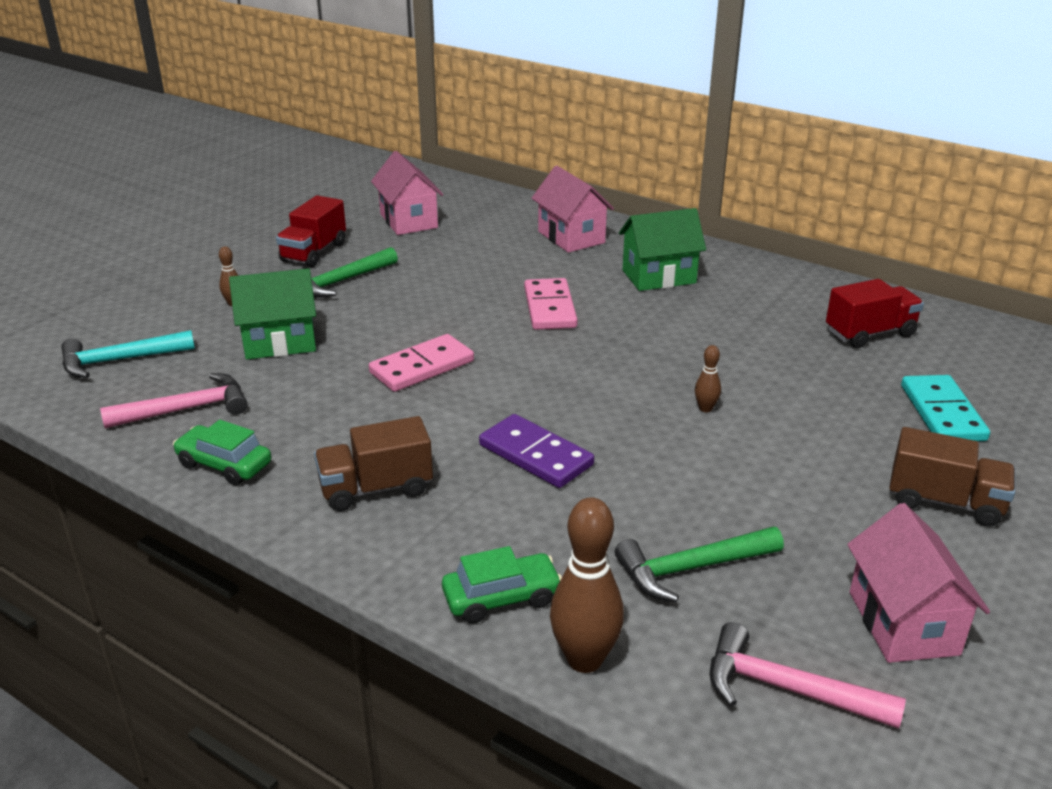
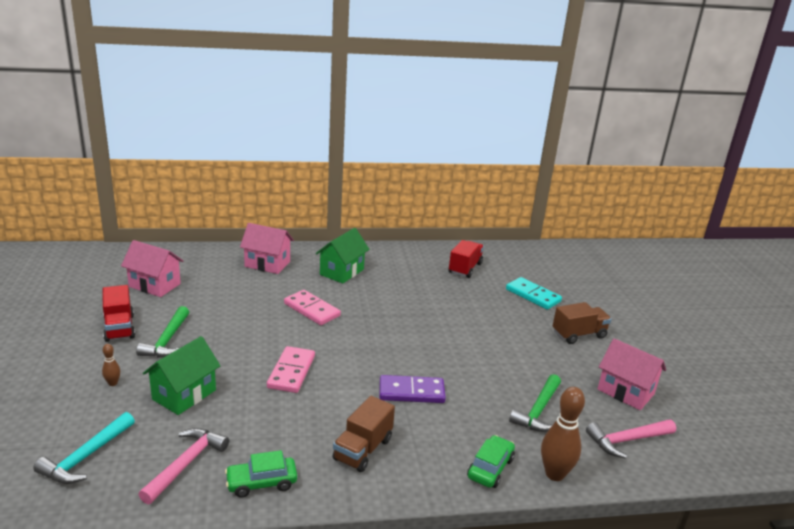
camera: 45 degrees left, 5 degrees down
(705, 408) = (450, 333): brown bowling pin -> none

